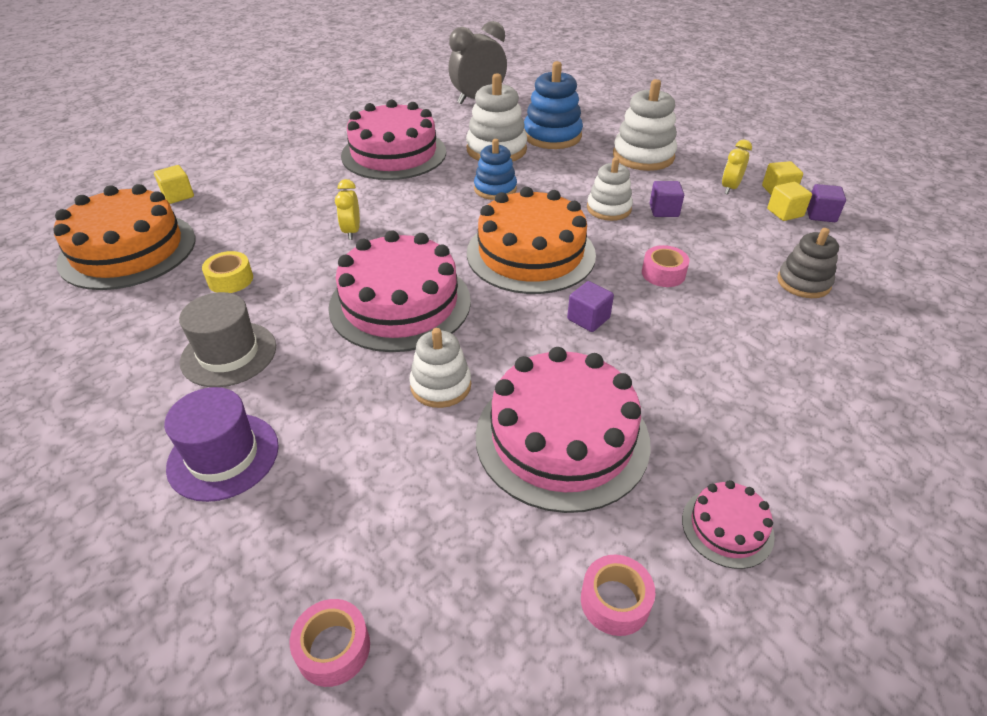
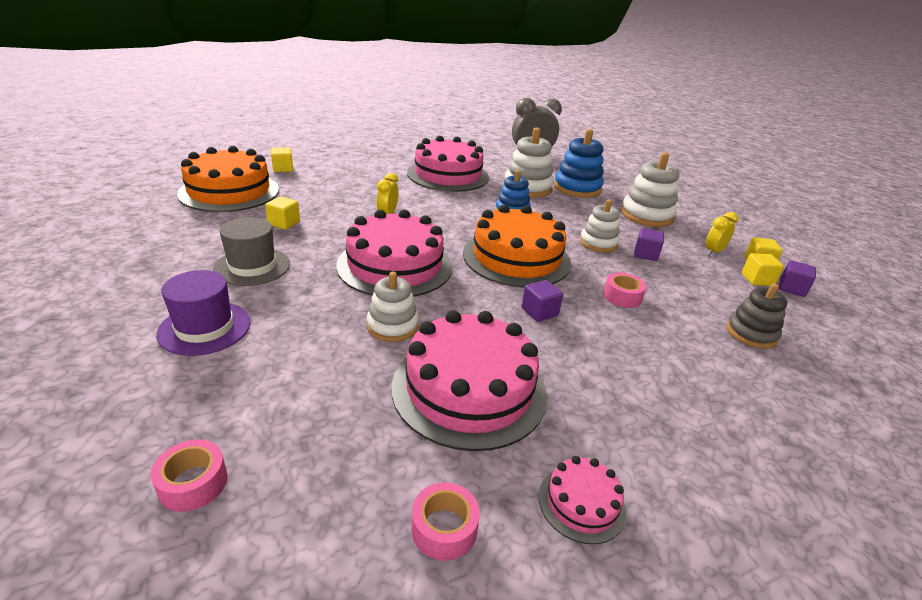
camera: 15 degrees right, 10 degrees down
(230, 280) = (284, 223): yellow tape -> yellow cube

